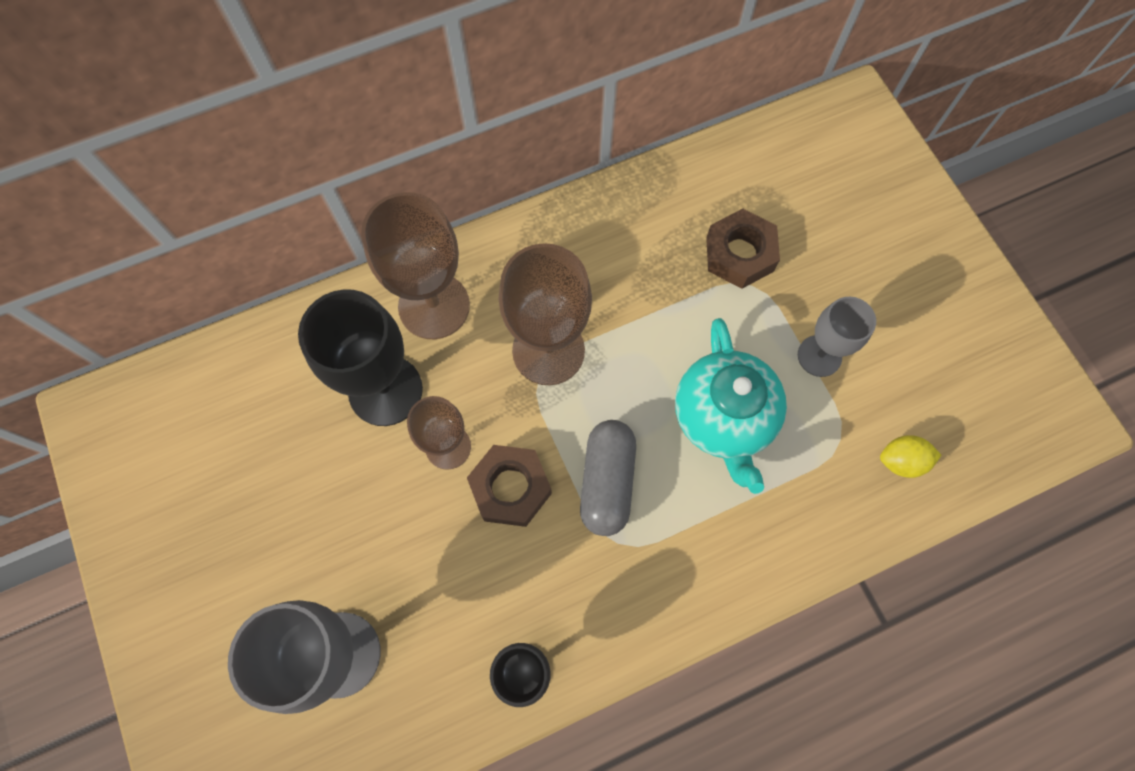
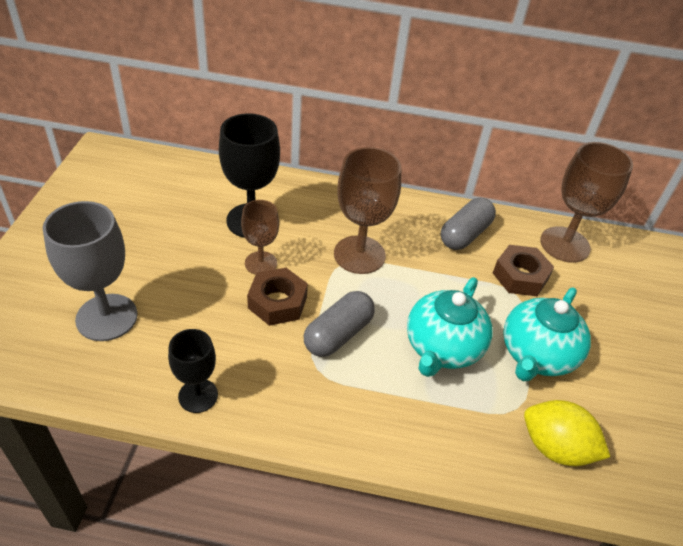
camera: 30 degrees right, 25 degrees down
(434, 306) = (313, 202): brown goblet -> brown goblet (564, 244)
(642, 232) = (465, 234): none -> grey capsule
(819, 356) = (536, 355): grey goblet -> turquoise teapot
(901, 461) = (555, 447): yellow lemon -> yellow lemon, size x1.68

